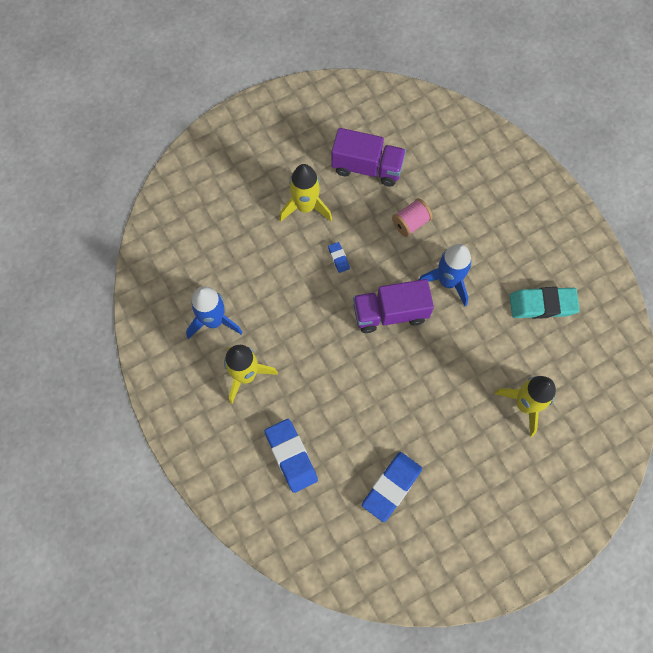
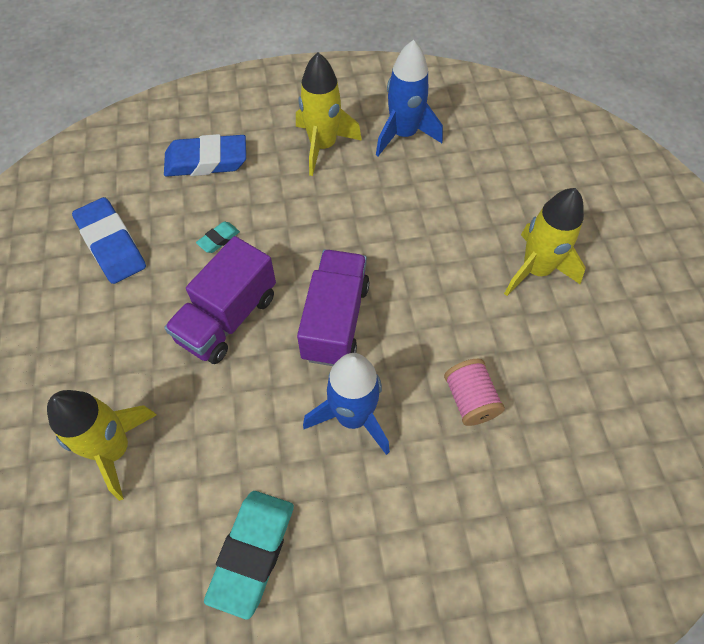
camera: 110 degrees right, 10 degrees down
(338, 258) = (442, 285): blue eraser -> none
(358, 413) = (218, 239): none -> turquoise eraser
(367, 167) = (587, 371): purple truck -> purple truck (228, 318)

